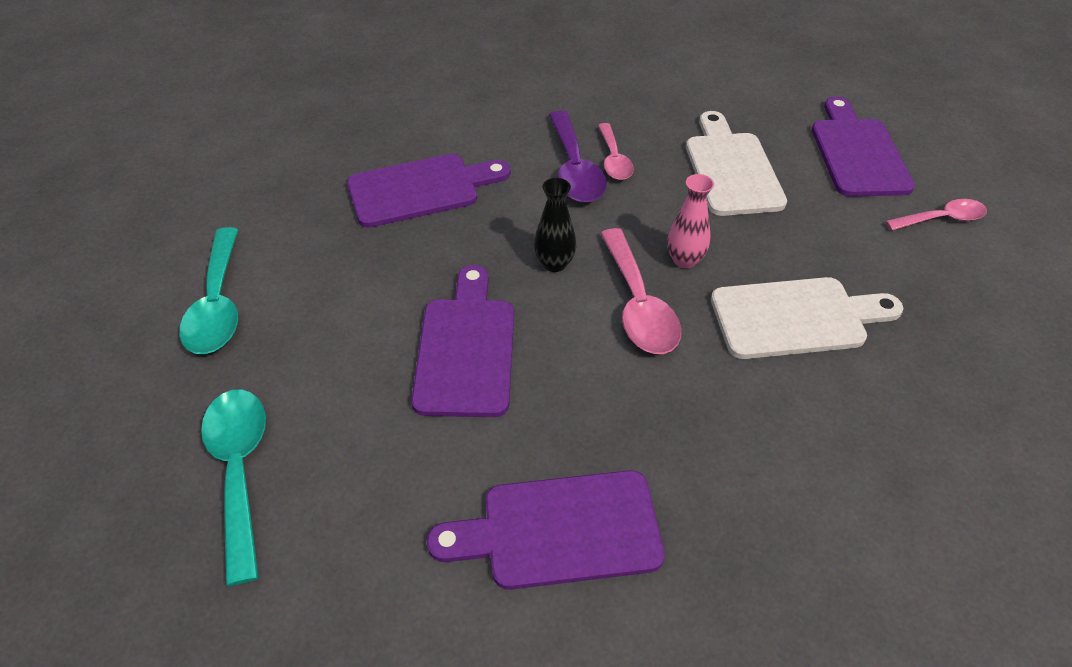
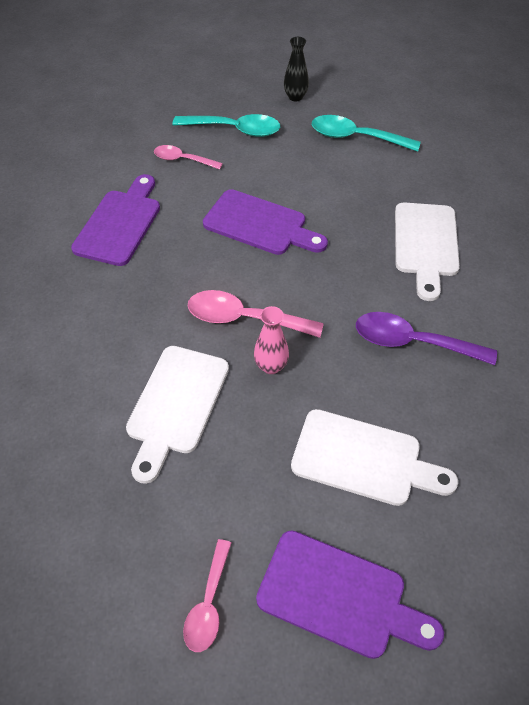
camera: 115 degrees right, 5 degrees up
(420, 189) = (425, 244): purple cutting board -> white cutting board
(554, 264) = (309, 290): black vase -> black vase (295, 97)
(614, 160) = (414, 375): pink spoon -> pink spoon (182, 160)

